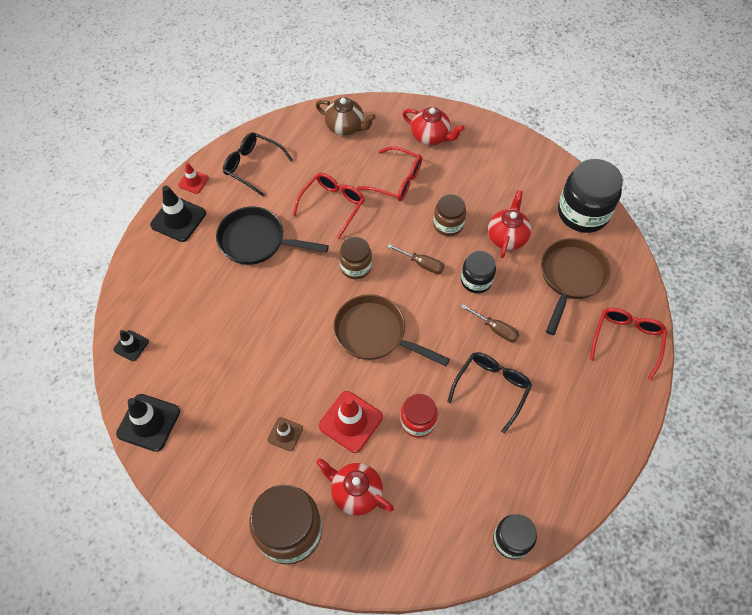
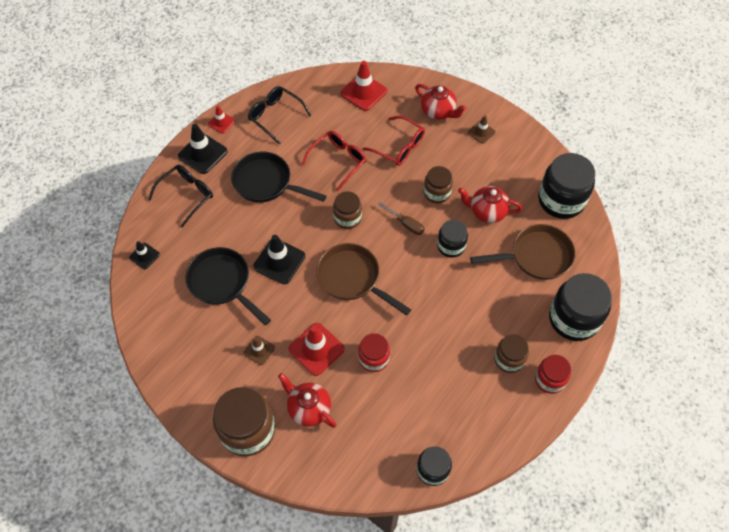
camera: 10 degrees right, 0 degrees up
(148, 422) = (148, 322): black traffic cone -> black traffic cone (279, 261)
(228, 363) = (222, 283): none -> black pan
(345, 127) = (363, 92): brown teapot -> red traffic cone
(482, 152) = (481, 132): none -> brown traffic cone
(492, 388) = (444, 341): black glasses -> black glasses (187, 195)
(495, 329) = (458, 290): brown screwdriver -> none
(507, 237) = (487, 212): red teapot -> red teapot turned 105 degrees counterclockwise
(567, 397) = (509, 359): none -> brown jar
(570, 278) = (536, 256): brown pan -> brown pan turned 45 degrees clockwise
(617, 412) = (549, 379): none -> red jar
(626, 340) = (573, 318): red glasses -> black jar

